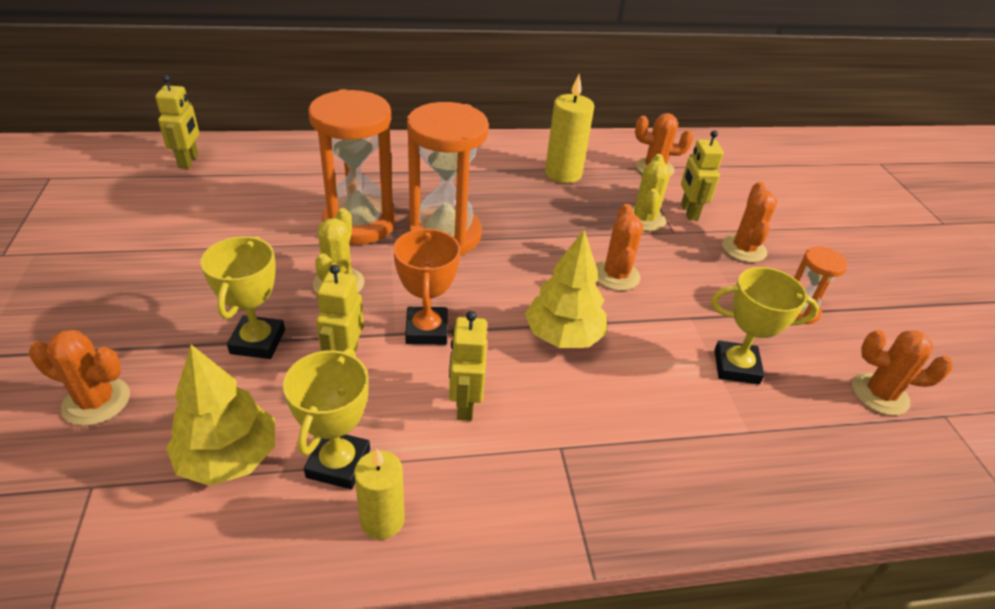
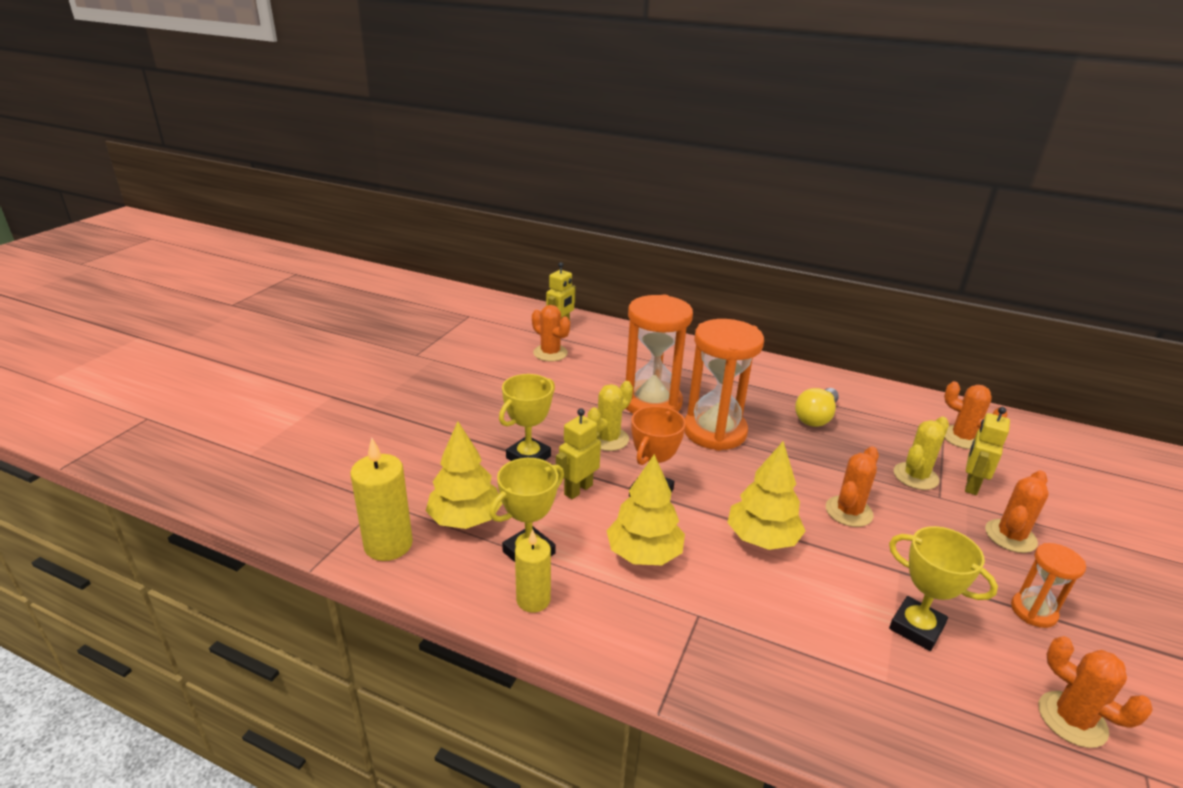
camera: 35 degrees right, 10 degrees down
(96, 401) = (414, 456): orange cactus -> orange cactus (550, 353)
(465, 404) = (644, 554): yellow robot -> yellow tree
(528, 187) = (816, 417): none -> yellow light bulb
(563, 174) = (859, 416): yellow candle -> yellow candle (388, 544)

